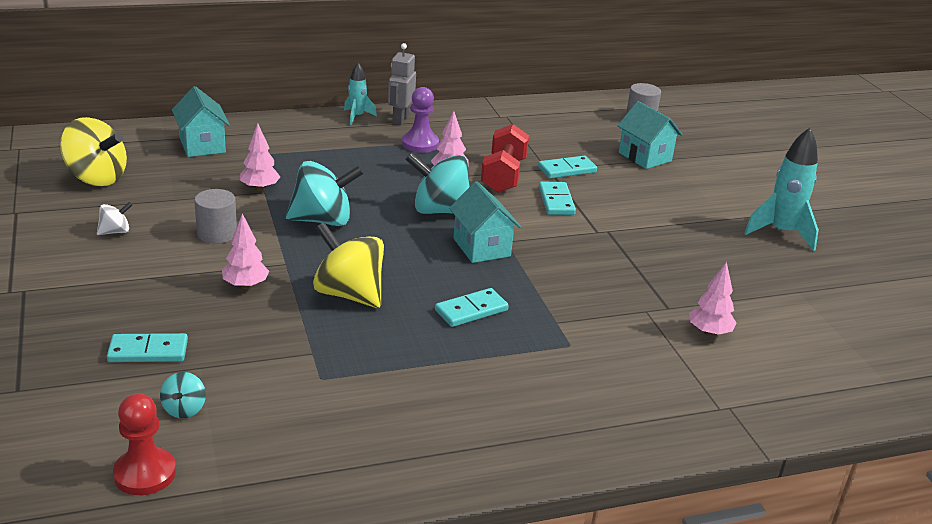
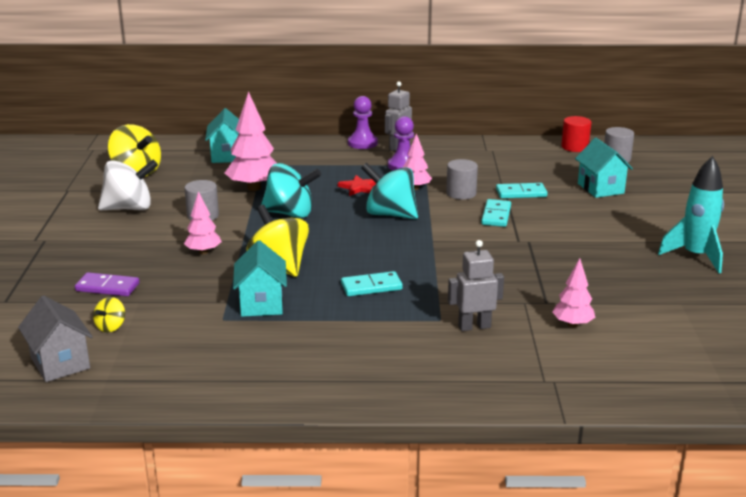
camera: 20 degrees right, 5 degrees down
(115, 231) = (129, 208): white spinning top -> white spinning top, size x2.11
(145, 473) = (60, 363): red pawn -> grey house
(148, 351) = (107, 287): turquoise domino -> purple domino
(184, 409) = (111, 327): turquoise spinning top -> yellow spinning top
(260, 188) = (254, 188): pink tree -> pink tree, size x1.71
(357, 117) = (362, 143): turquoise rocket -> purple pawn
(385, 177) = (359, 187): none -> red star
(481, 247) = (408, 243): turquoise house -> turquoise house (261, 304)
(503, 175) = (461, 193): red dumbbell -> grey cylinder
(590, 106) = (574, 147): none -> red cylinder
(611, 349) = (474, 326): none -> grey robot

